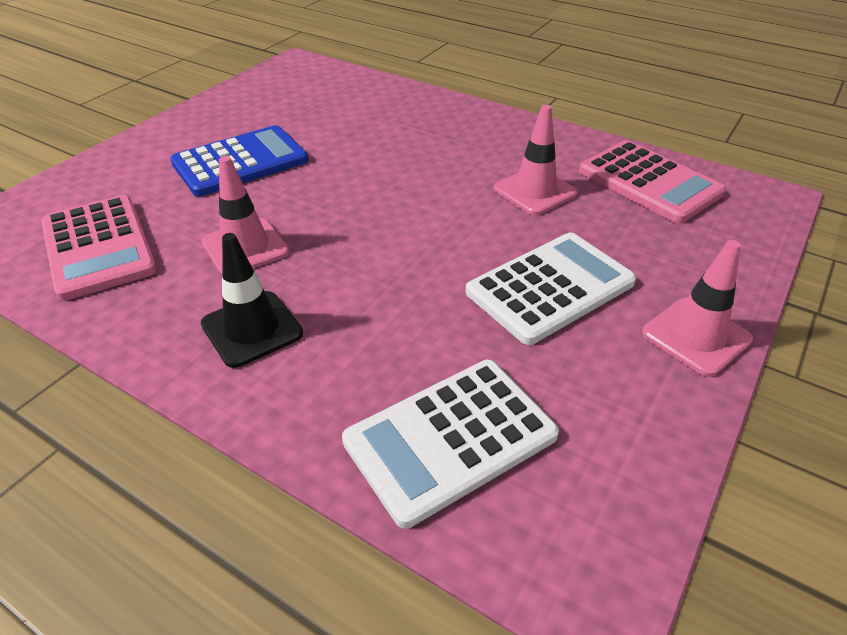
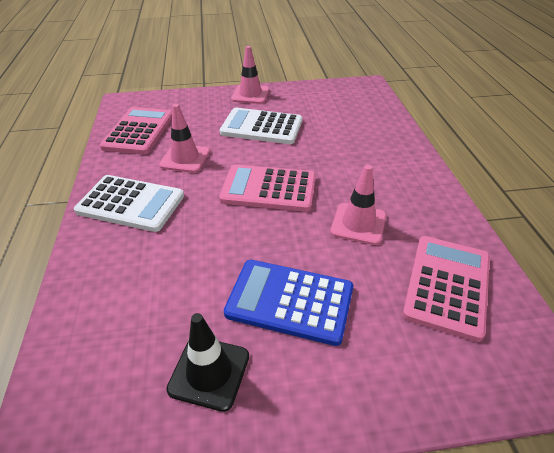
camera: 130 degrees left, 0 degrees up
(252, 329) = (394, 182): black traffic cone -> black traffic cone (209, 372)
(392, 220) = (268, 189): none -> pink calculator
(450, 438) = (362, 117): white calculator -> white calculator (130, 204)

